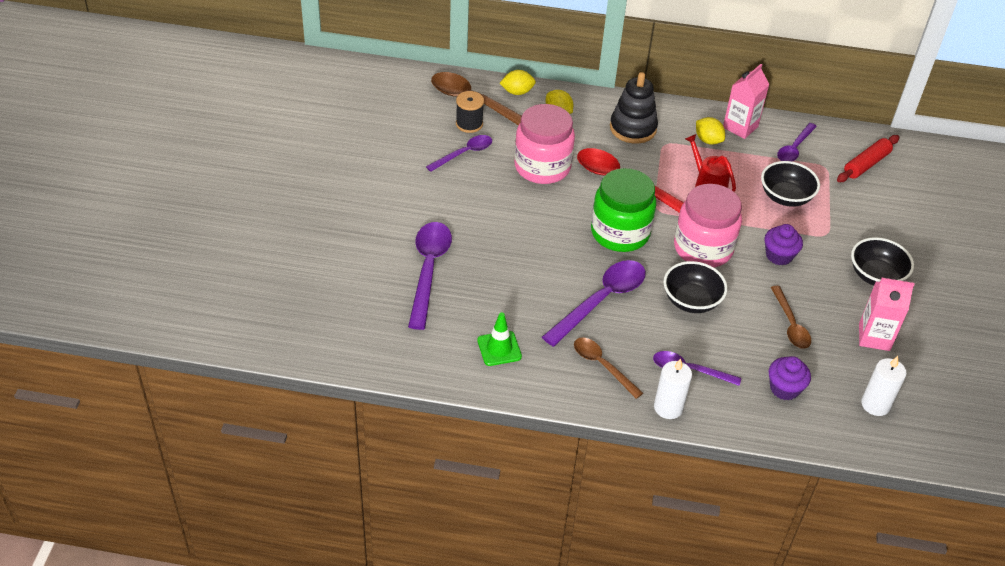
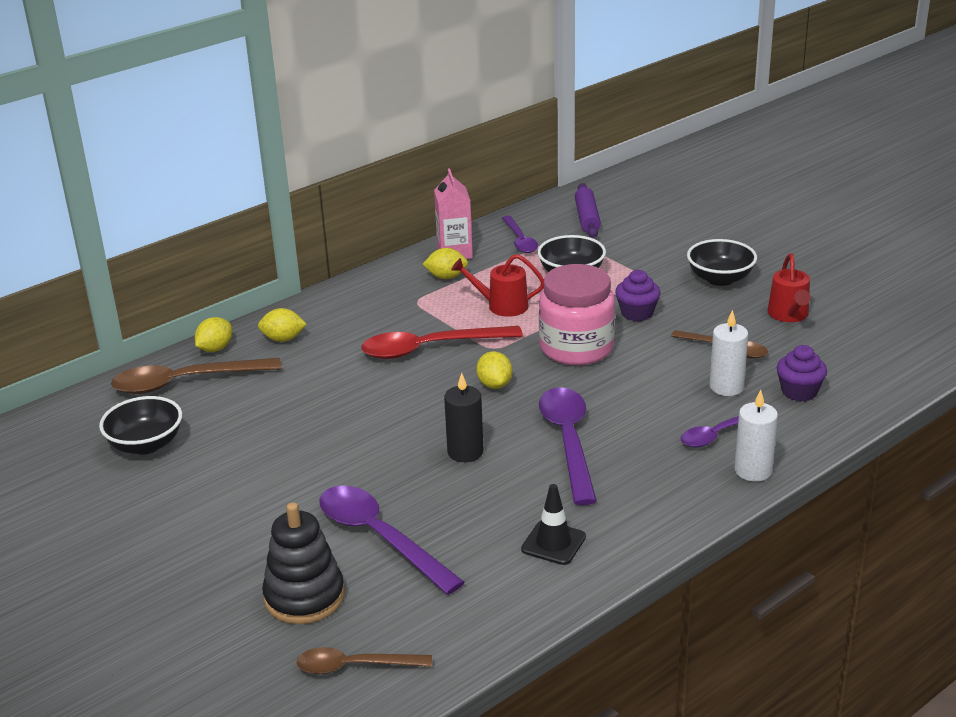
camera: 45 degrees left, 15 degrees down
(464, 153) = (248, 426): purple spoon -> none
(469, 124) = (211, 401): black spool -> none
(499, 348) = (553, 543): green traffic cone -> black traffic cone
(540, 260) = (465, 452): none -> black candle
(542, 167) = (341, 386): pink jar -> none
(602, 365) = (655, 484): brown spoon -> brown spoon (354, 666)
(620, 233) = (494, 384): green jar -> yellow lemon
(633, 128) = (370, 308): black stacking toy -> black stacking toy (304, 597)
(691, 300) = (633, 388): black bowl -> black bowl (146, 444)
(866, 164) = (587, 218): red rolling pin -> purple rolling pin
(874, 337) = (789, 315): pink carton -> red watering can
(875, 404) = (867, 354): white candle -> white candle (726, 387)

